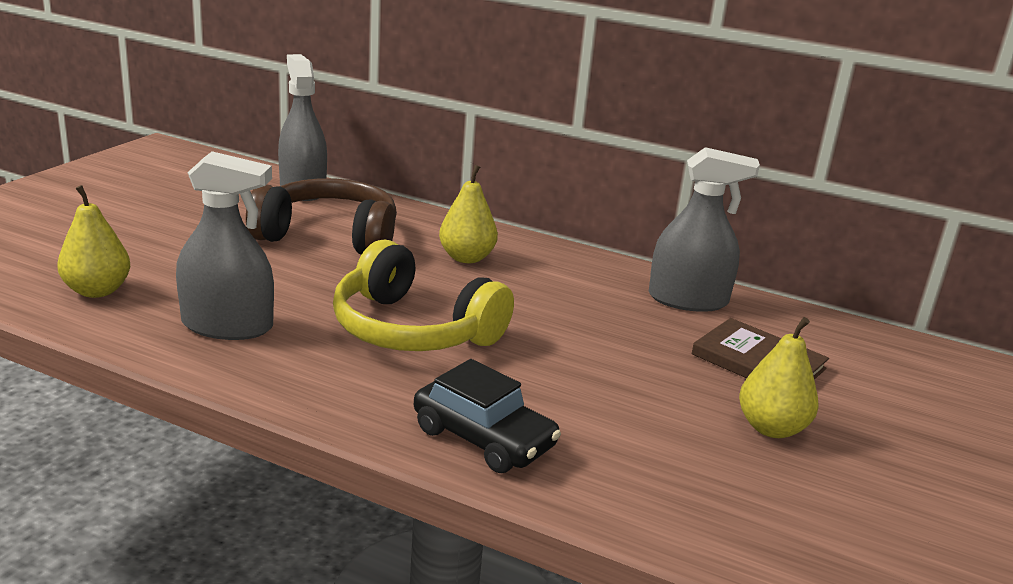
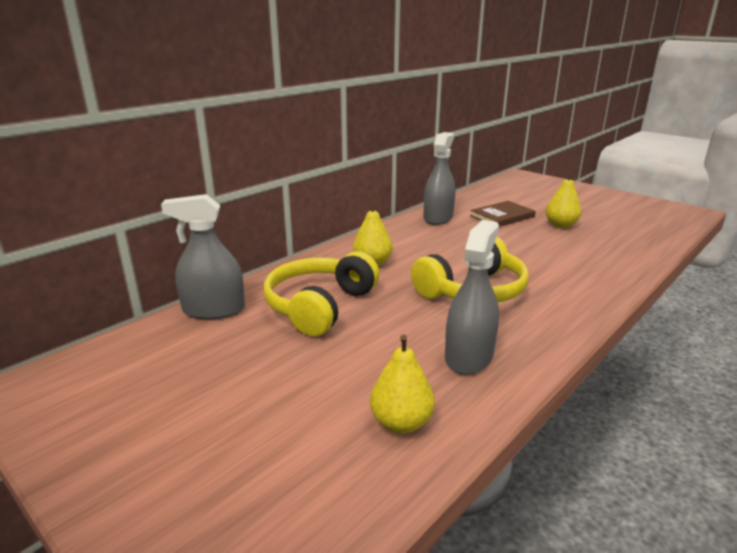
camera: 70 degrees left, 0 degrees up
(329, 236) = (320, 306): brown headphones -> yellow headphones
(483, 438) = (590, 285): black car -> none

